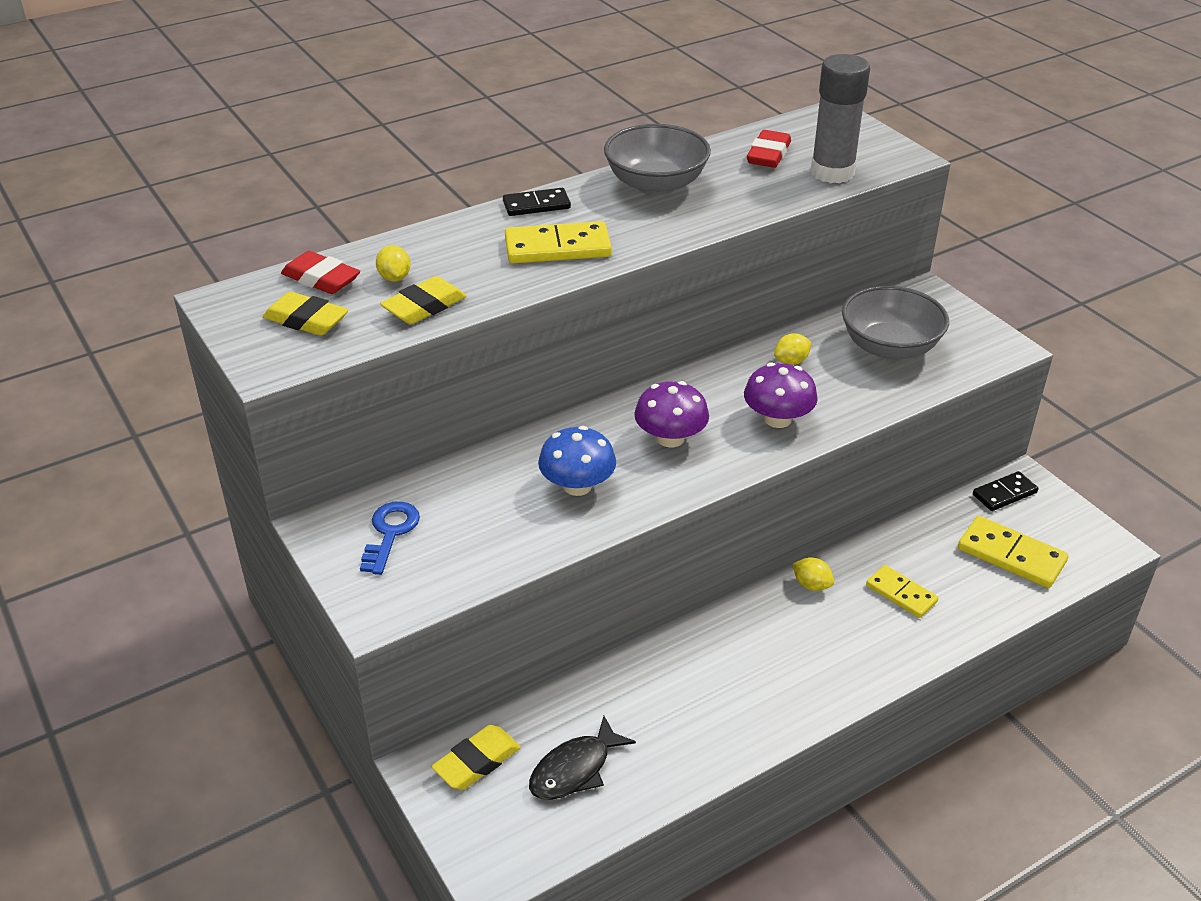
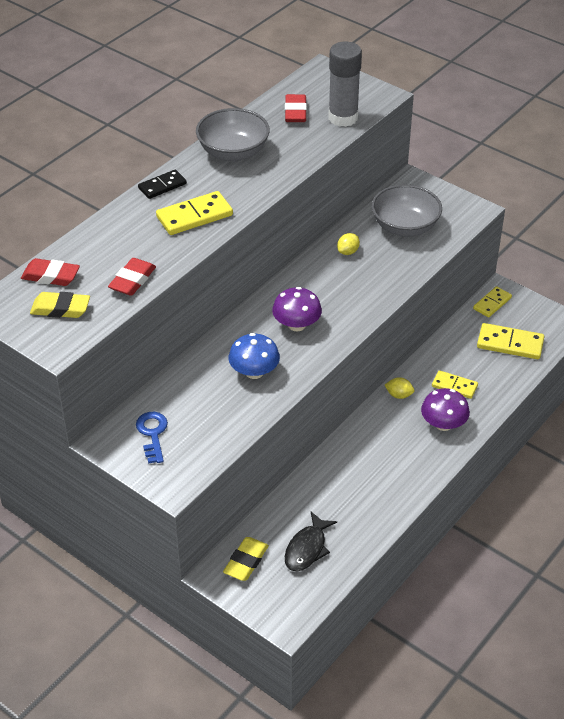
camera: 20 degrees left, 5 degrees up
(394, 278) = (99, 264): yellow lemon -> none
(424, 307) = (132, 280): yellow eraser -> red eraser
(777, 419) = (357, 295): purple mushroom -> purple mushroom (443, 424)
(1004, 494) = (492, 303): black domino -> yellow domino

